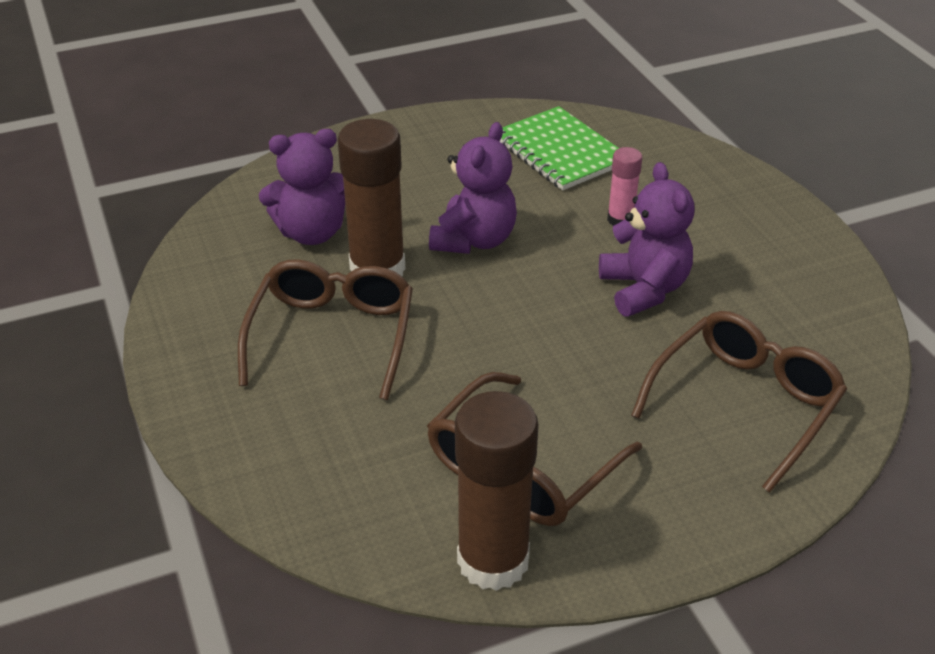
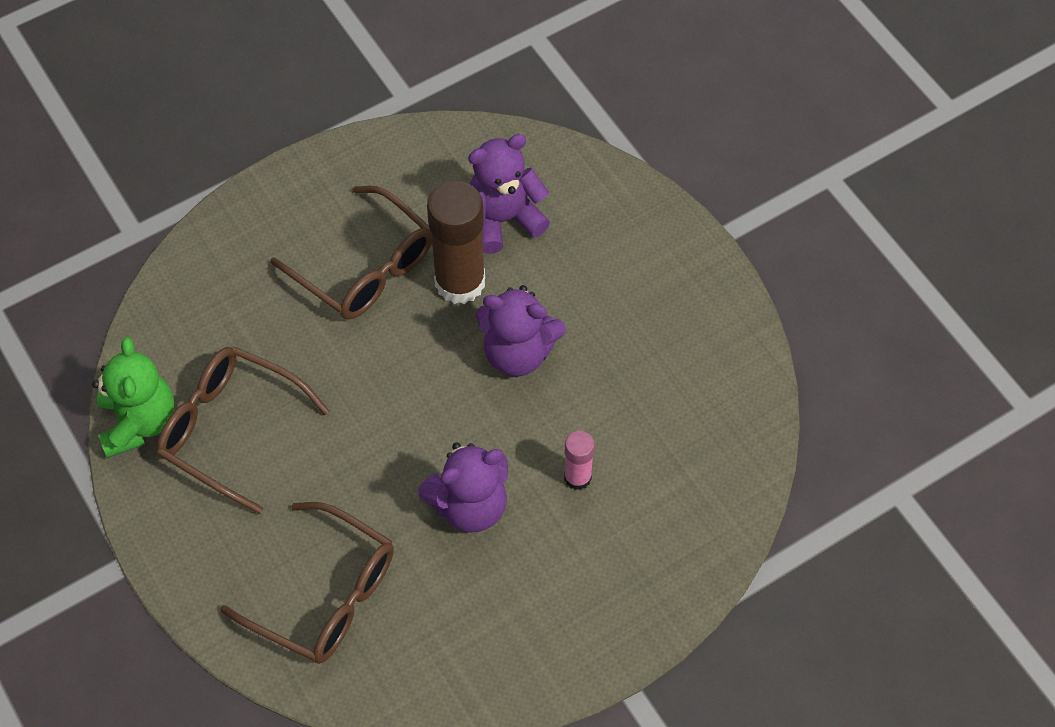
camera: 80 degrees right, 20 degrees up
(312, 232) = (503, 219): purple teddy bear -> purple teddy bear turned 90 degrees clockwise
(332, 335) = (365, 267): brown glasses -> brown glasses turned 45 degrees clockwise
(493, 560) = (139, 422): brown glue stick -> green teddy bear
(560, 151) = (689, 409): green notebook -> none

